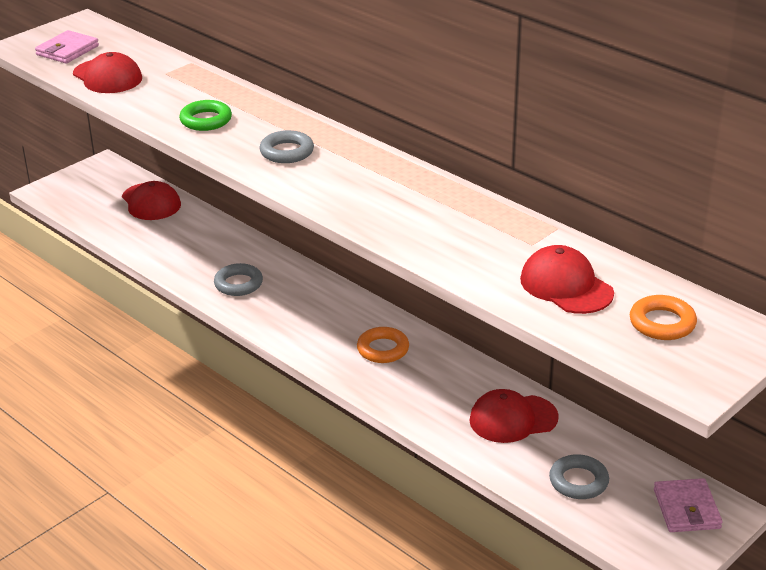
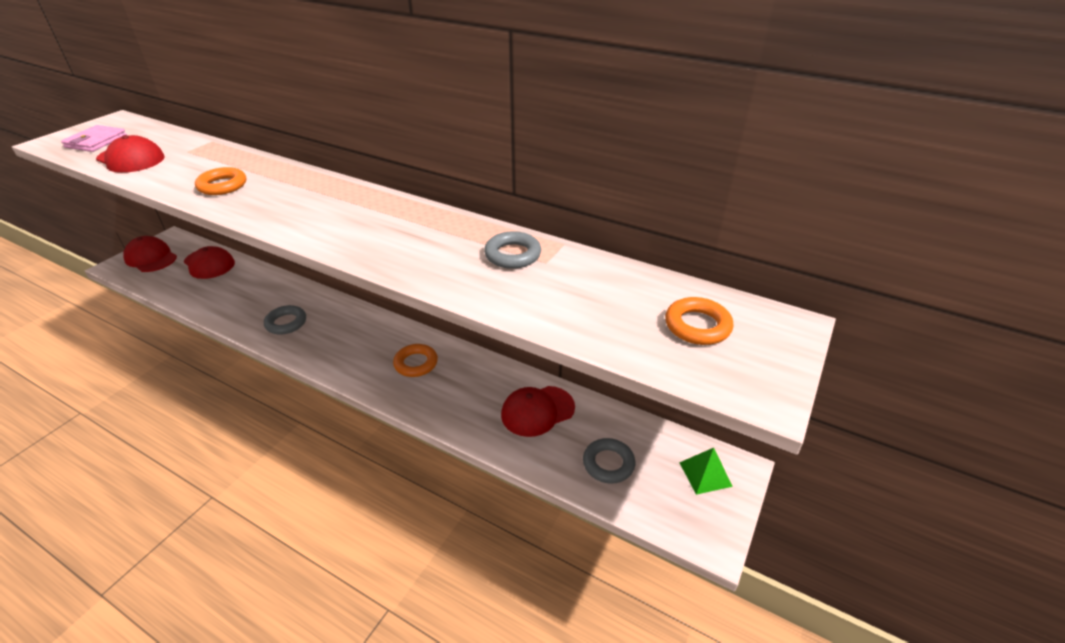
camera: 15 degrees left, 5 degrees up
(206, 120) = (222, 186): green ring -> orange ring
(287, 152) = (300, 205): grey ring -> grey ring (513, 255)
(566, 286) = (592, 300): red cap -> red cap (151, 258)
(686, 509) = (705, 474): pink wallet -> green pyramid

